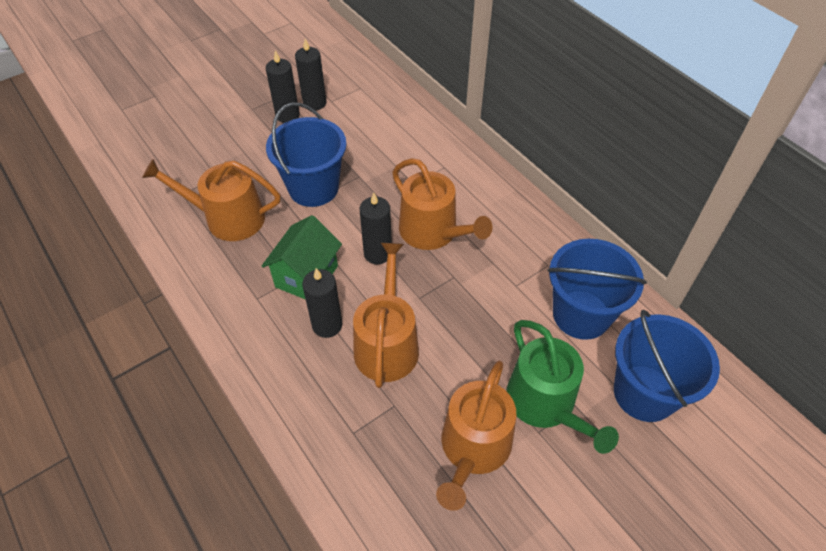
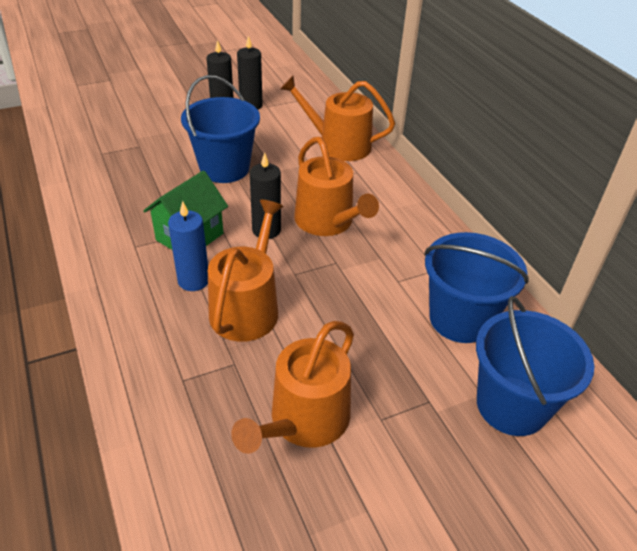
camera: 10 degrees right, 10 degrees down
(227, 218) = (134, 178): orange watering can -> orange watering can (338, 145)
(327, 325) = (193, 280): black candle -> blue candle
(546, 404) = (397, 394): green watering can -> none

